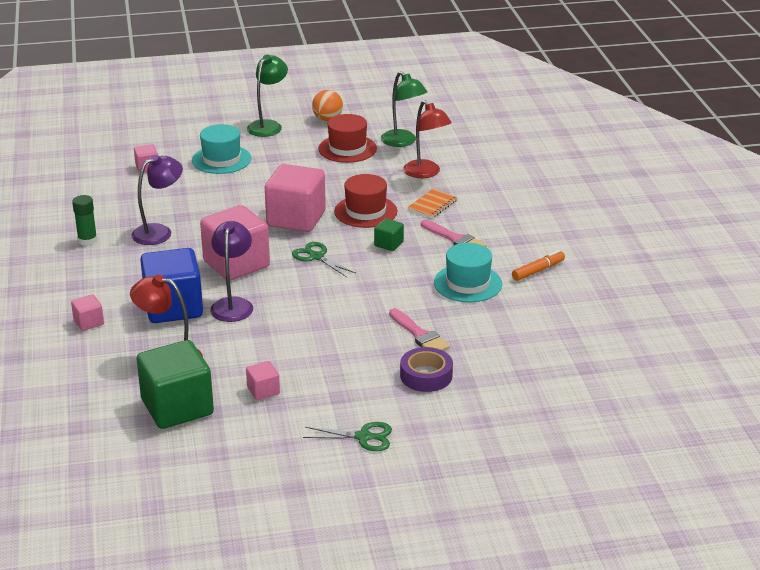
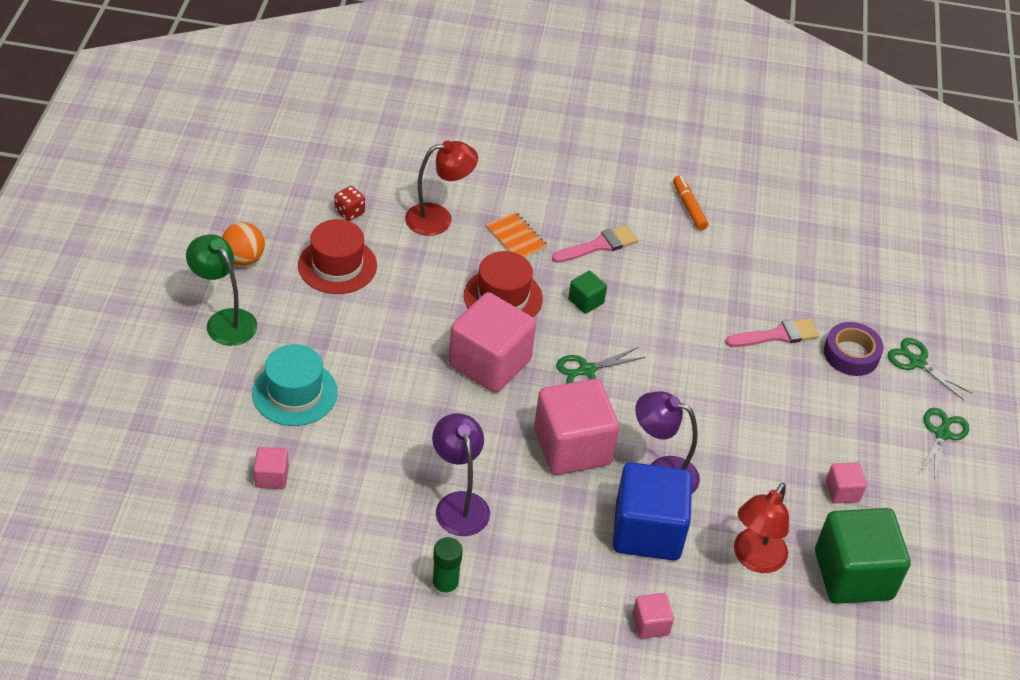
camera: 75 degrees left, 15 degrees up
(403, 142) = (349, 212): green lamp -> red dice
(444, 413) = (917, 362): none -> green scissors
(468, 283) = (693, 266): turquoise hat -> none

